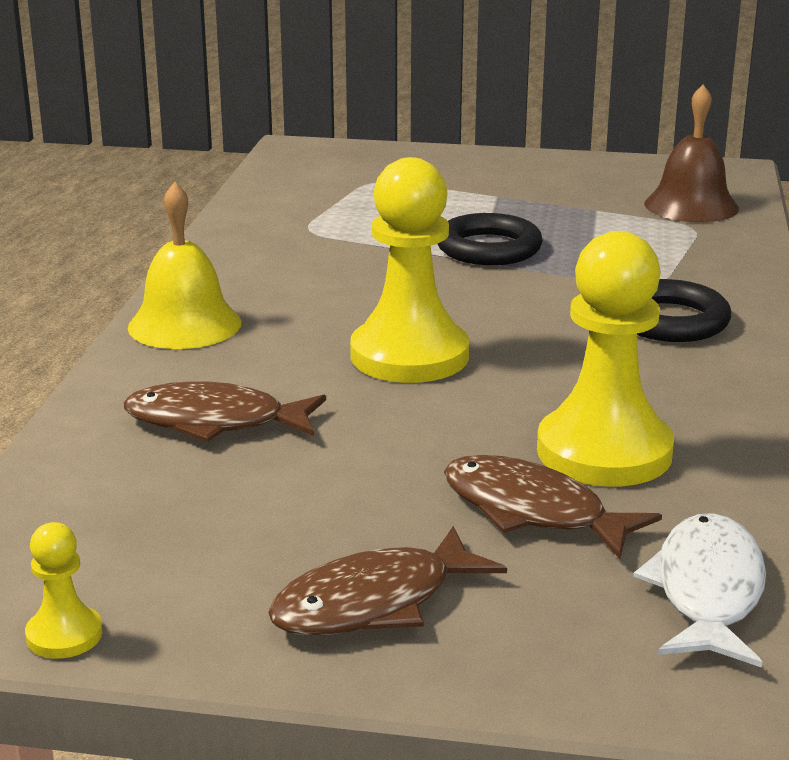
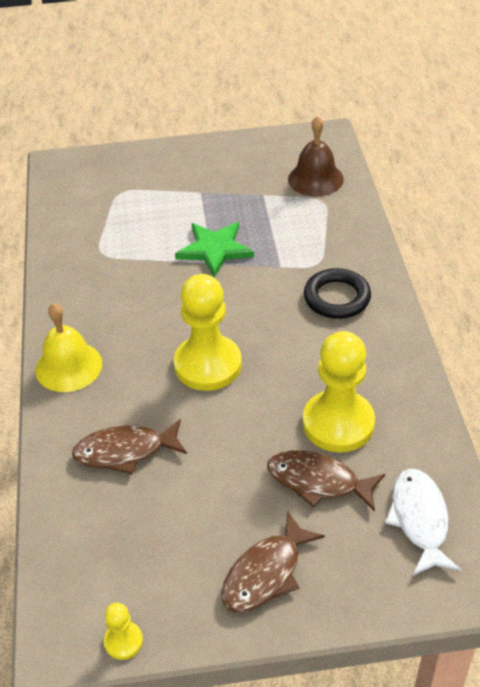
camera: 15 degrees left, 20 degrees up
(489, 248) = (215, 249): black ring -> green star

